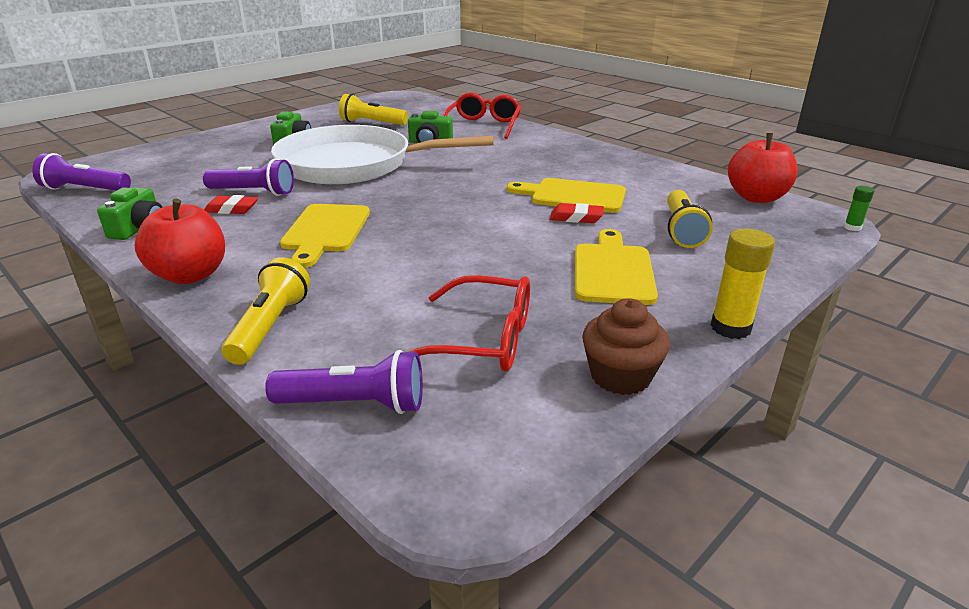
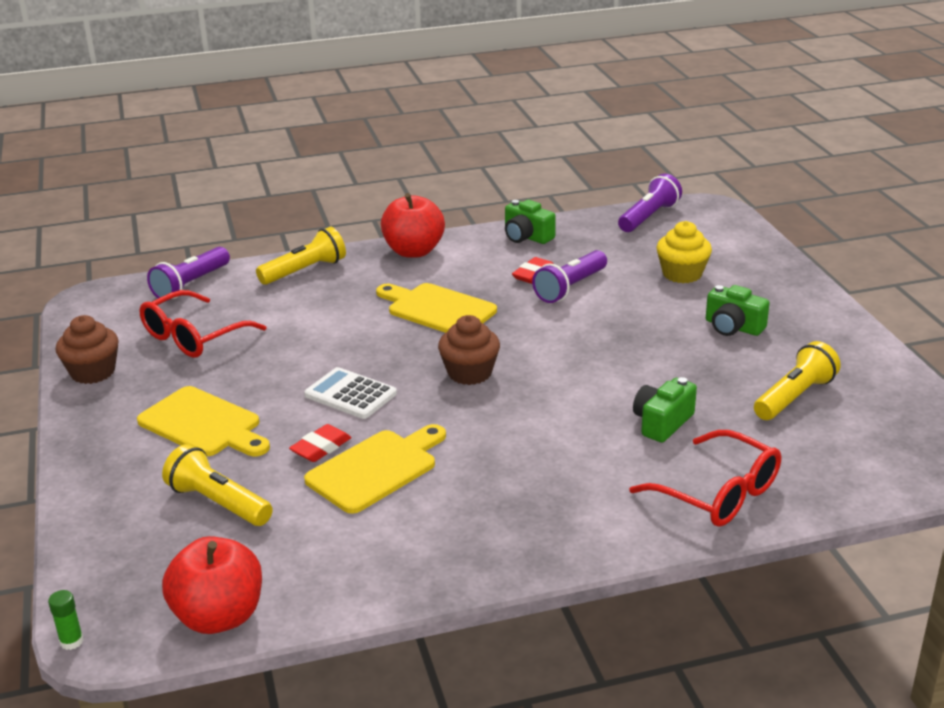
camera: 120 degrees right, 0 degrees up
(211, 164) = (682, 274): none -> yellow cupcake
(270, 327) = (305, 271): yellow flashlight -> yellow flashlight turned 75 degrees counterclockwise
(352, 165) = (612, 351): white pan -> none
(423, 197) = (469, 373): none -> brown cupcake
(498, 227) = (350, 394): none -> white calculator
(730, 328) = (67, 441): yellow glue stick -> none

